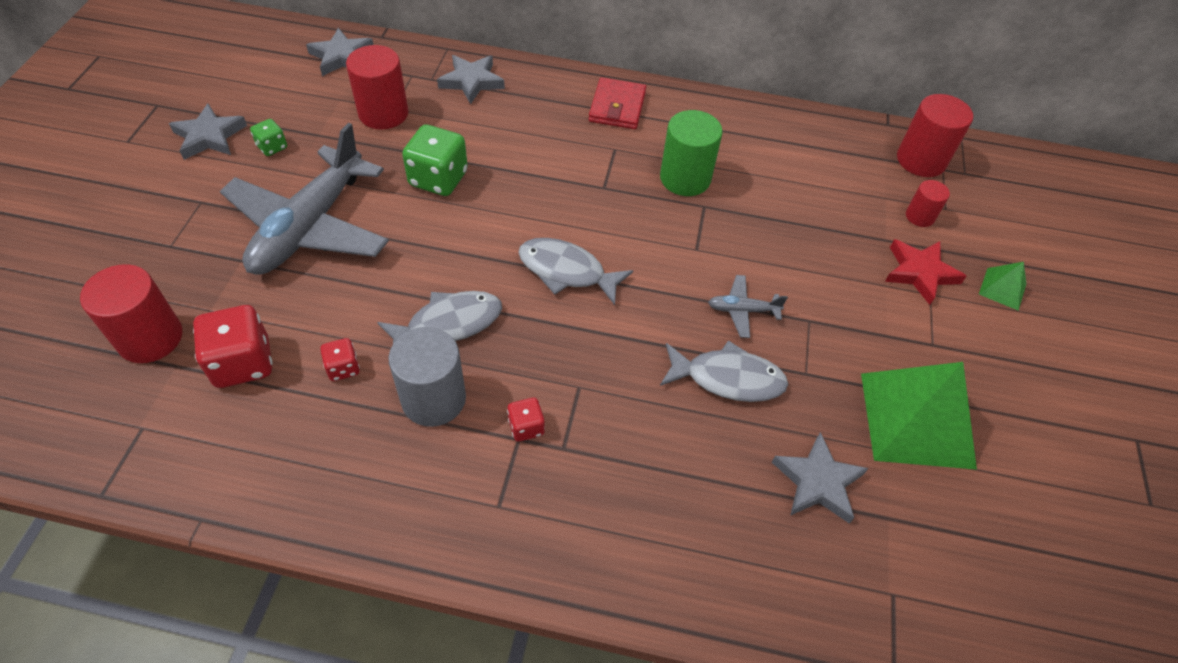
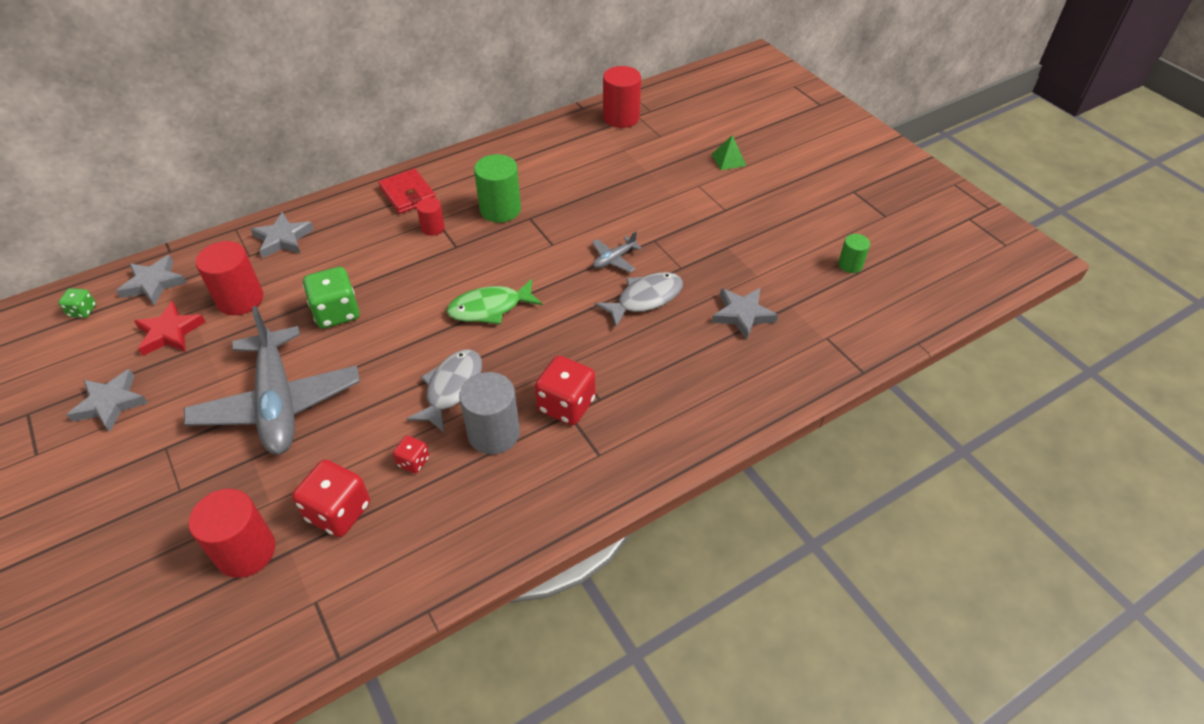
camera: 40 degrees left, 5 degrees down
(272, 147) = (177, 376): green dice -> green dice (83, 311)
(526, 427) = (566, 405): red dice -> red dice, size x1.91
(567, 271) = (490, 308): grey fish -> green fish
(916, 419) = (755, 251): green pyramid -> none
(919, 216) = (652, 148): red cylinder -> red cylinder (433, 228)
(920, 273) = (682, 178): red star -> red star (170, 333)
(1027, 529) = (850, 265): none -> green cylinder

